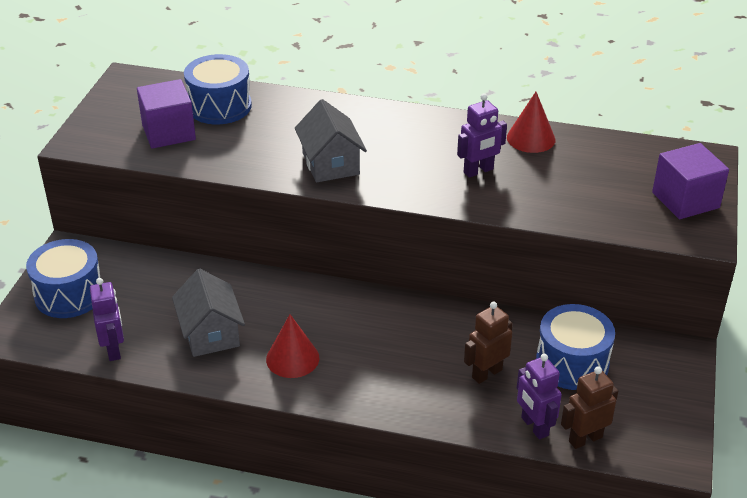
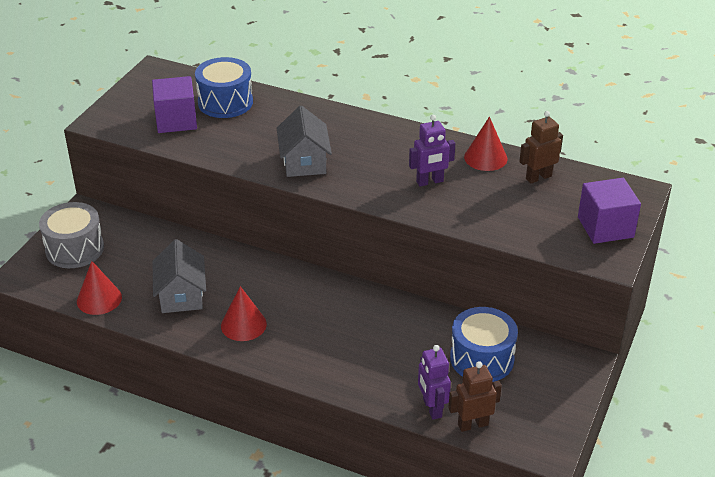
camera: 10 degrees right, 0 degrees up
(69, 294) = (75, 249): blue drum -> grey drum
(114, 349) = (99, 299): purple robot -> red cone
(486, 373) = (404, 358): brown robot -> brown robot (538, 177)

